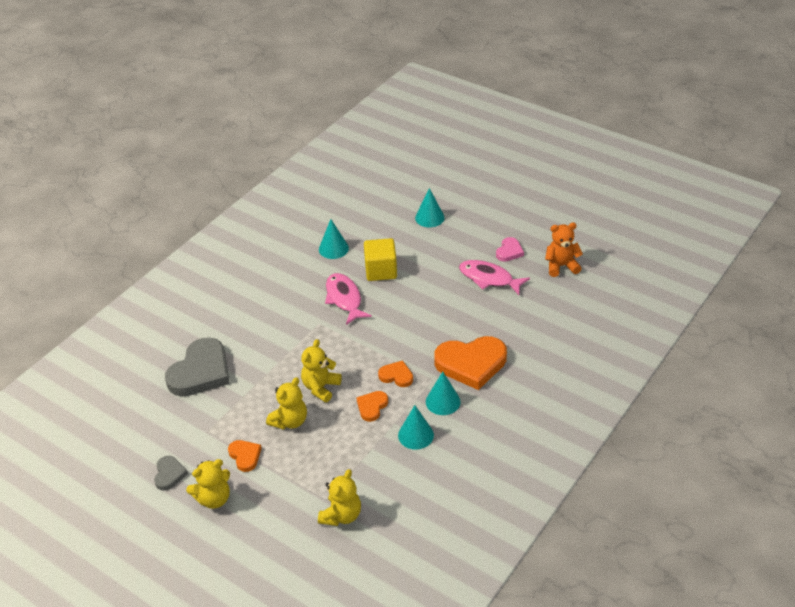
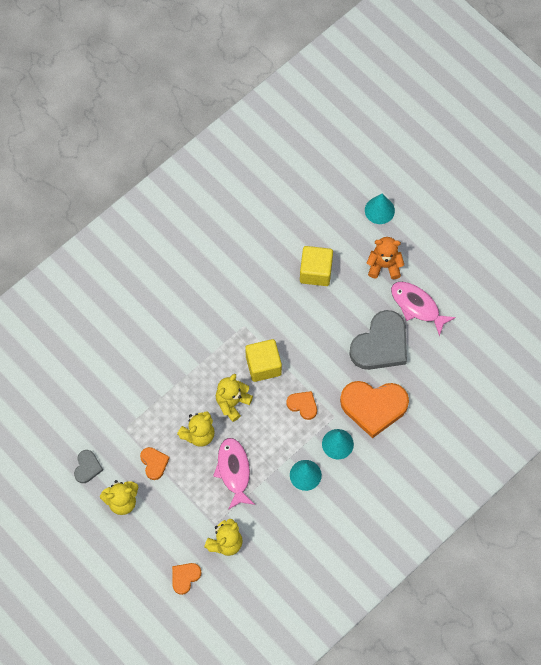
camera: 10 degrees right, 25 degrees up
(201, 372) = (127, 359): grey heart -> grey heart (381, 344)
(333, 248) = (275, 231): turquoise cone -> none
(344, 299) = (274, 300): pink fish -> pink fish (234, 471)
(346, 351) = (263, 365): none -> yellow cube
(372, 407) = (273, 435): orange heart -> orange heart (185, 577)
(509, 251) = (446, 275): pink heart -> none
(561, 266) = (491, 306): orange teddy bear -> orange teddy bear (384, 265)

